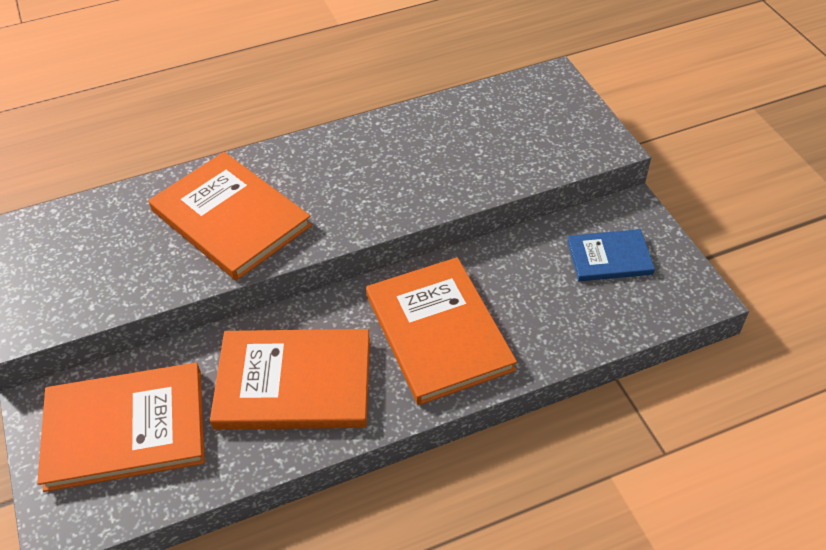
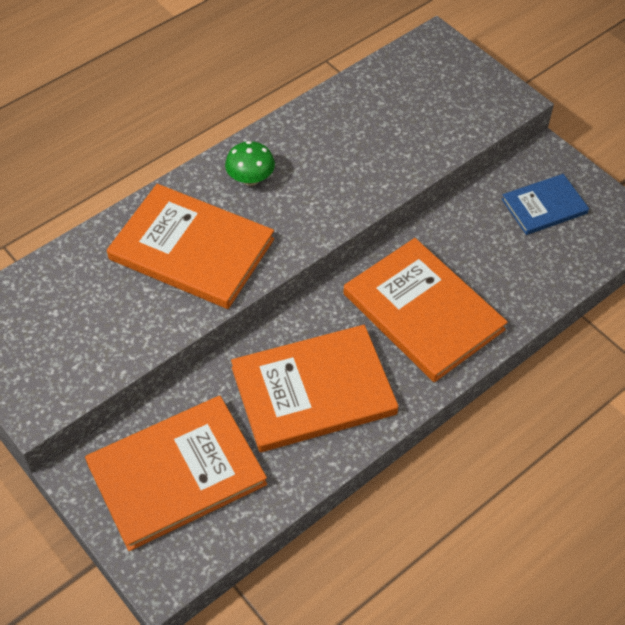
camera: 20 degrees left, 5 degrees up
(317, 167) = (250, 179): none -> green mushroom

